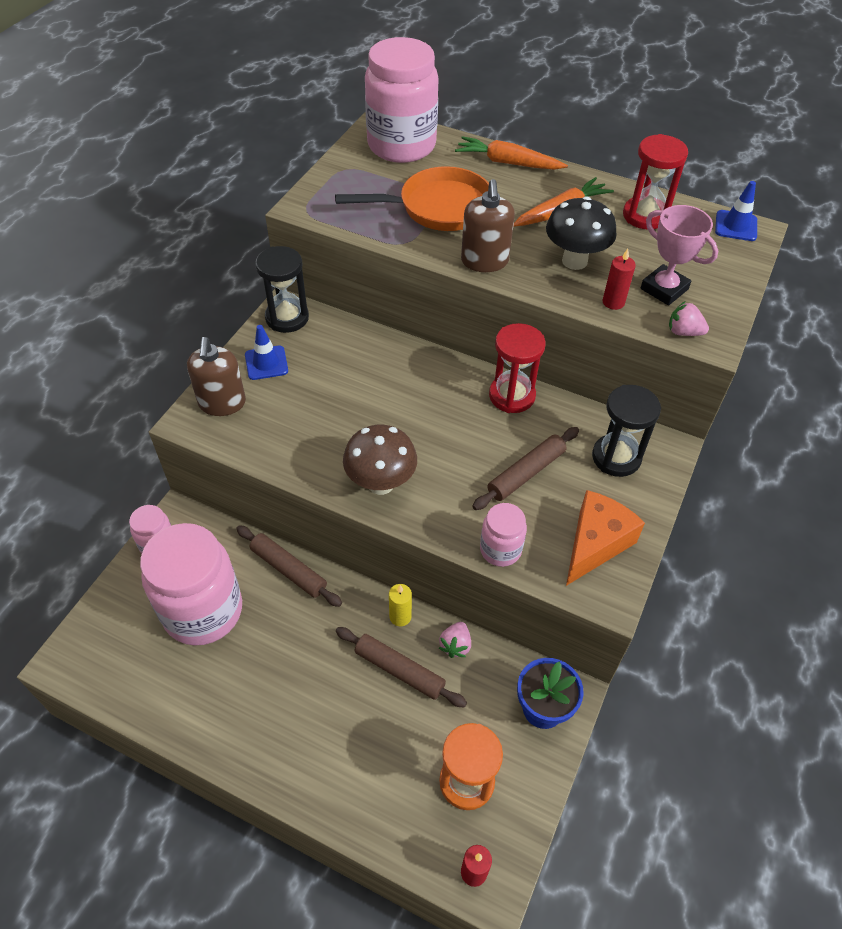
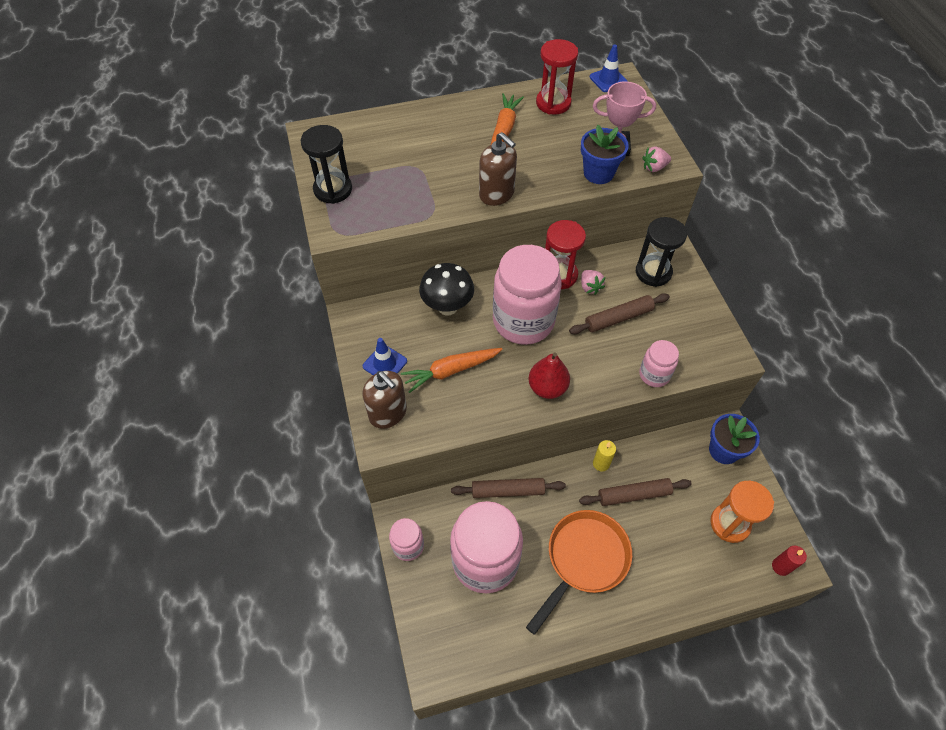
camera: 40 degrees left, 5 degrees up
(287, 318) = (361, 322): black hourglass -> black hourglass (333, 189)
(381, 483) = (547, 388): brown mushroom -> red pear
(401, 145) = (346, 142): pink jar -> pink jar (523, 321)
(438, 208) = (425, 174): orange pan -> orange pan (584, 559)
(455, 645) = (646, 454): pink strawberry -> pink strawberry (590, 287)
(507, 163) = (431, 114): orange carrot -> orange carrot (450, 371)
(526, 473) = (618, 318): brown rolling pin -> brown rolling pin turned 60 degrees clockwise
(574, 261) = (548, 160): black mushroom -> black mushroom (447, 307)
(595, 544) = (696, 332): orange cheese -> none
(613, 302) = (598, 173): red candle -> blue flower pot

